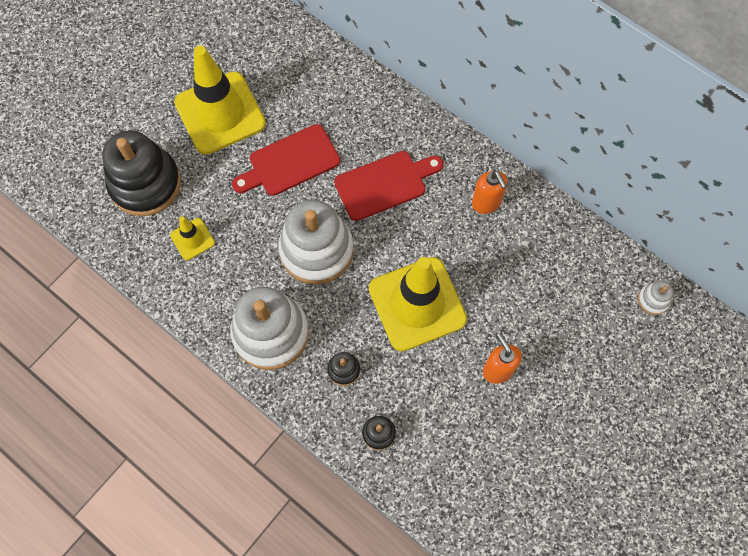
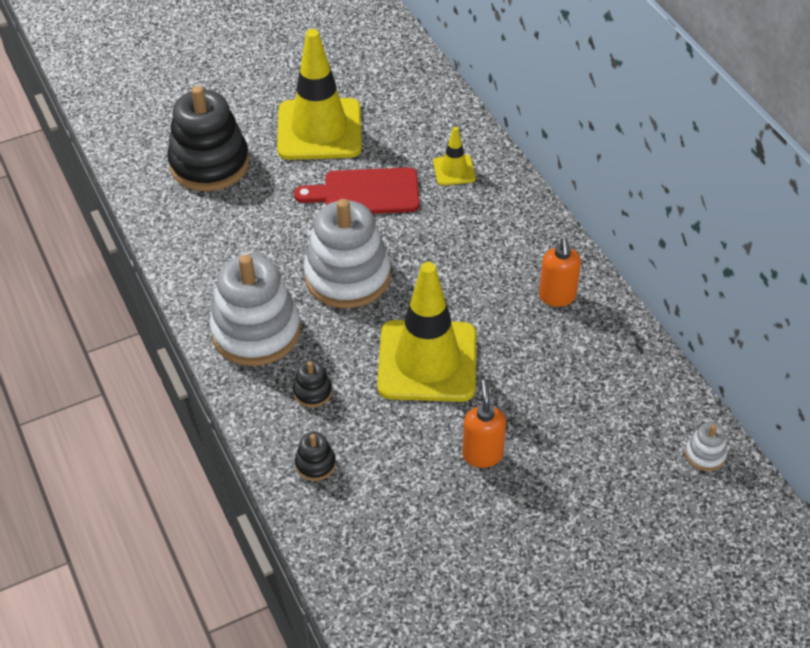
camera: 25 degrees right, 20 degrees down
(192, 239) = (227, 224): yellow traffic cone -> yellow traffic cone (454, 170)
(384, 184) = (454, 243): red cutting board -> none

